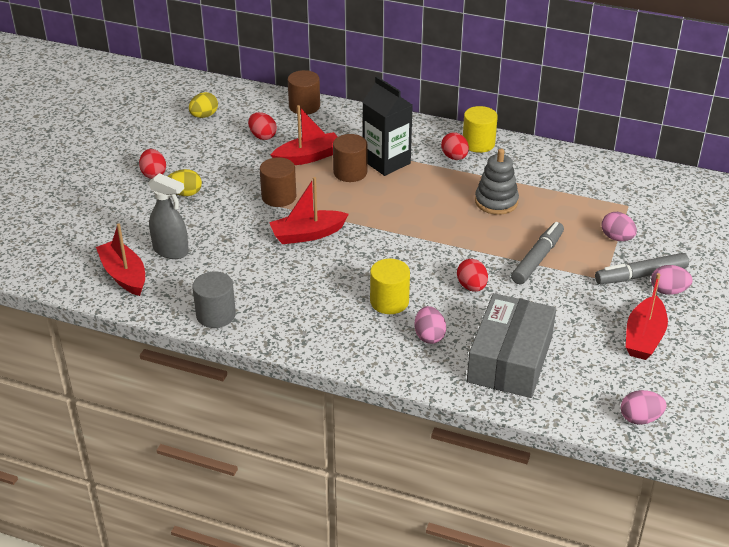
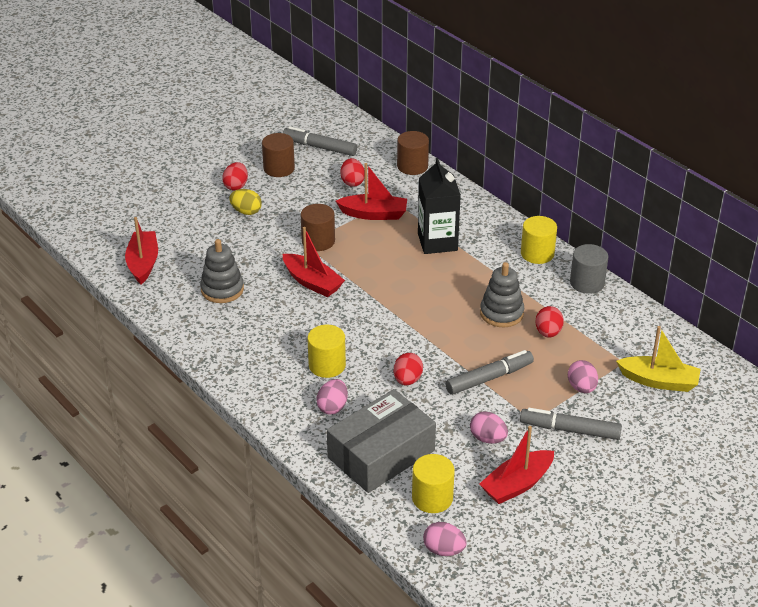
camera: 30 degrees right, 0 degrees up
(171, 251) = (194, 257): grey spray bottle -> none
(204, 116) = (320, 147): yellow egg -> grey marker
(216, 315) = (183, 322): grey cylinder -> grey cylinder (587, 283)
(227, 271) = (222, 289): none -> grey stacking toy
(307, 234) = (312, 282): red boat -> red boat turned 150 degrees counterclockwise
(350, 172) = (397, 240): brown cylinder -> brown cylinder (279, 168)
(454, 157) = (502, 259): red egg -> red egg (548, 333)
(588, 378) = (432, 498): none -> yellow cylinder
(668, 291) = (581, 454): pink egg -> pink egg (488, 438)
(669, 210) = (659, 381): none -> yellow boat

